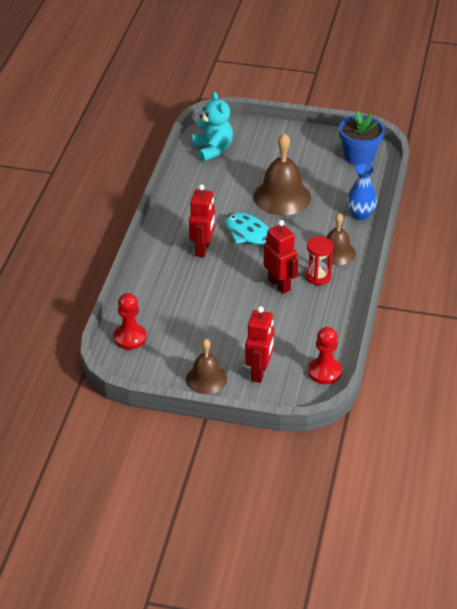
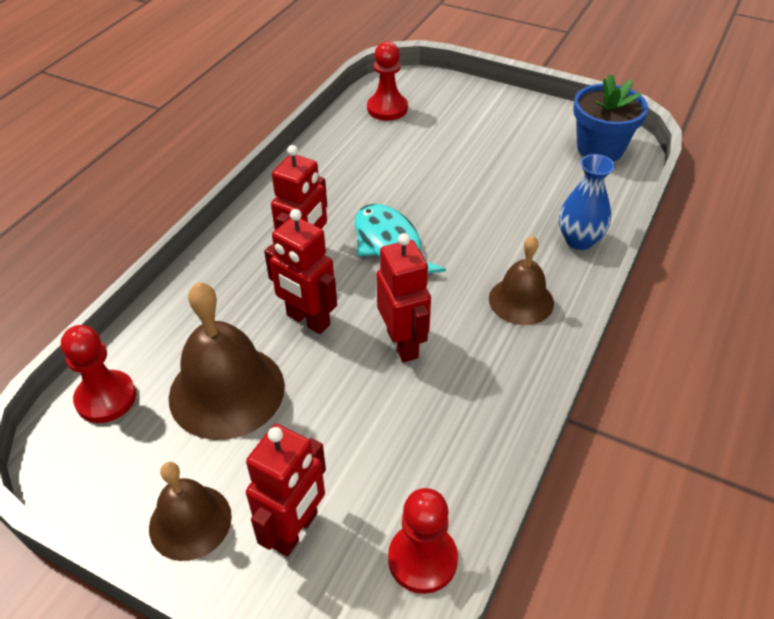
camera: 15 degrees right, 5 degrees up
(212, 149) = (387, 108): turquoise teddy bear -> red pawn
(221, 282) = (308, 320): none -> red robot
(282, 197) = (462, 191): brown bell -> brown bell (227, 391)
(318, 276) = (475, 340): red hourglass -> none

